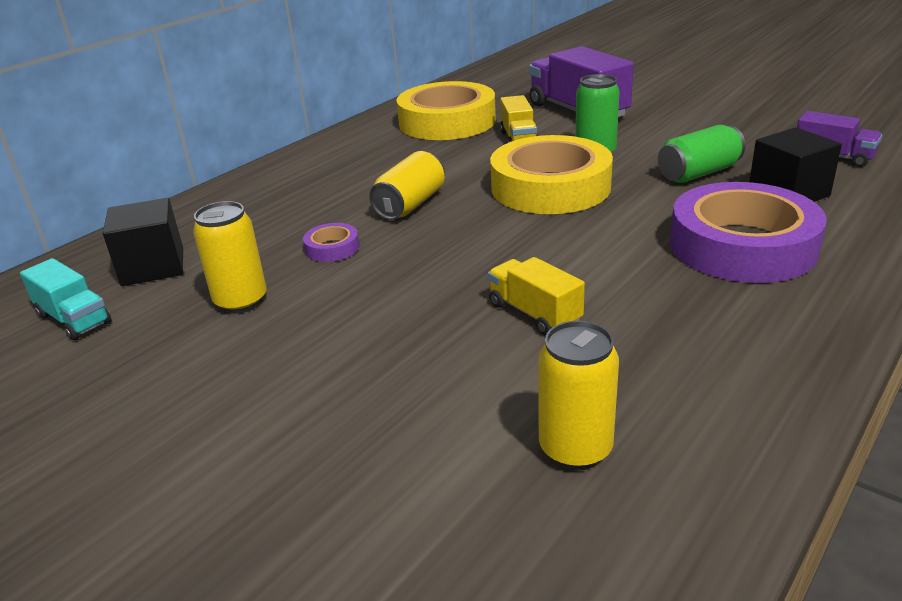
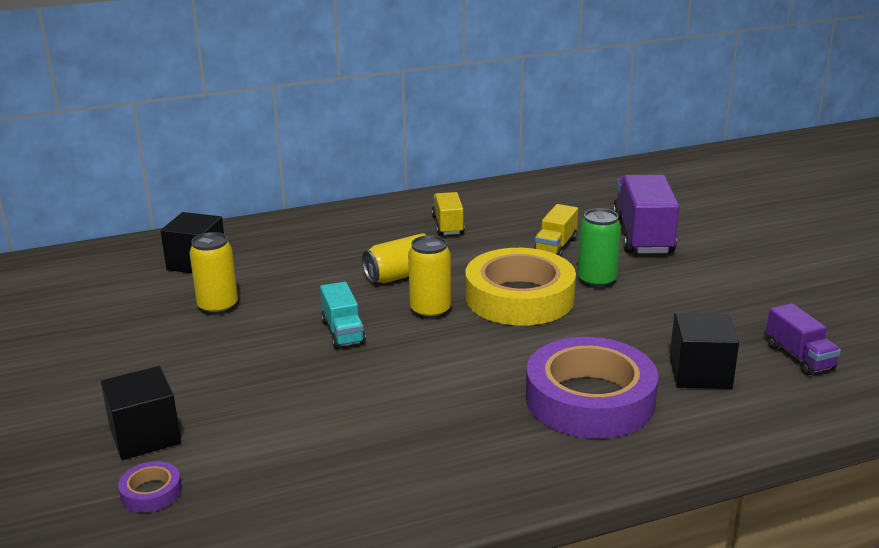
camera: 30 degrees right, 5 degrees down
(74, 319) = (122, 282): turquoise truck -> turquoise truck (343, 332)
(332, 248) = (312, 290): purple tape -> purple tape (151, 492)
(337, 484) = (145, 436): none -> black cube
(447, 122) = (522, 211): yellow tape -> none
(534, 313) = (374, 387): yellow truck -> yellow truck (448, 225)
(575, 449) = (283, 476): yellow can -> yellow can (430, 311)
(698, 173) = (654, 328): green can -> none

